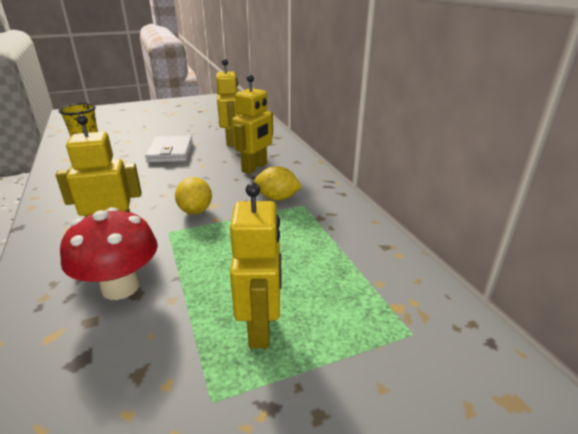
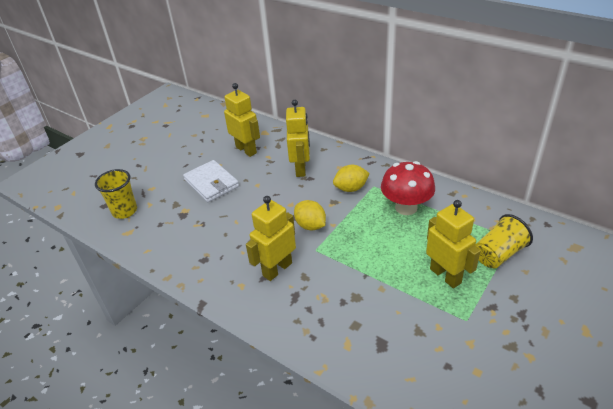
camera: 30 degrees left, 10 degrees up
(120, 287) = (342, 298): red mushroom -> red mushroom (406, 207)
(366, 341) = (498, 254): none -> yellow cup

